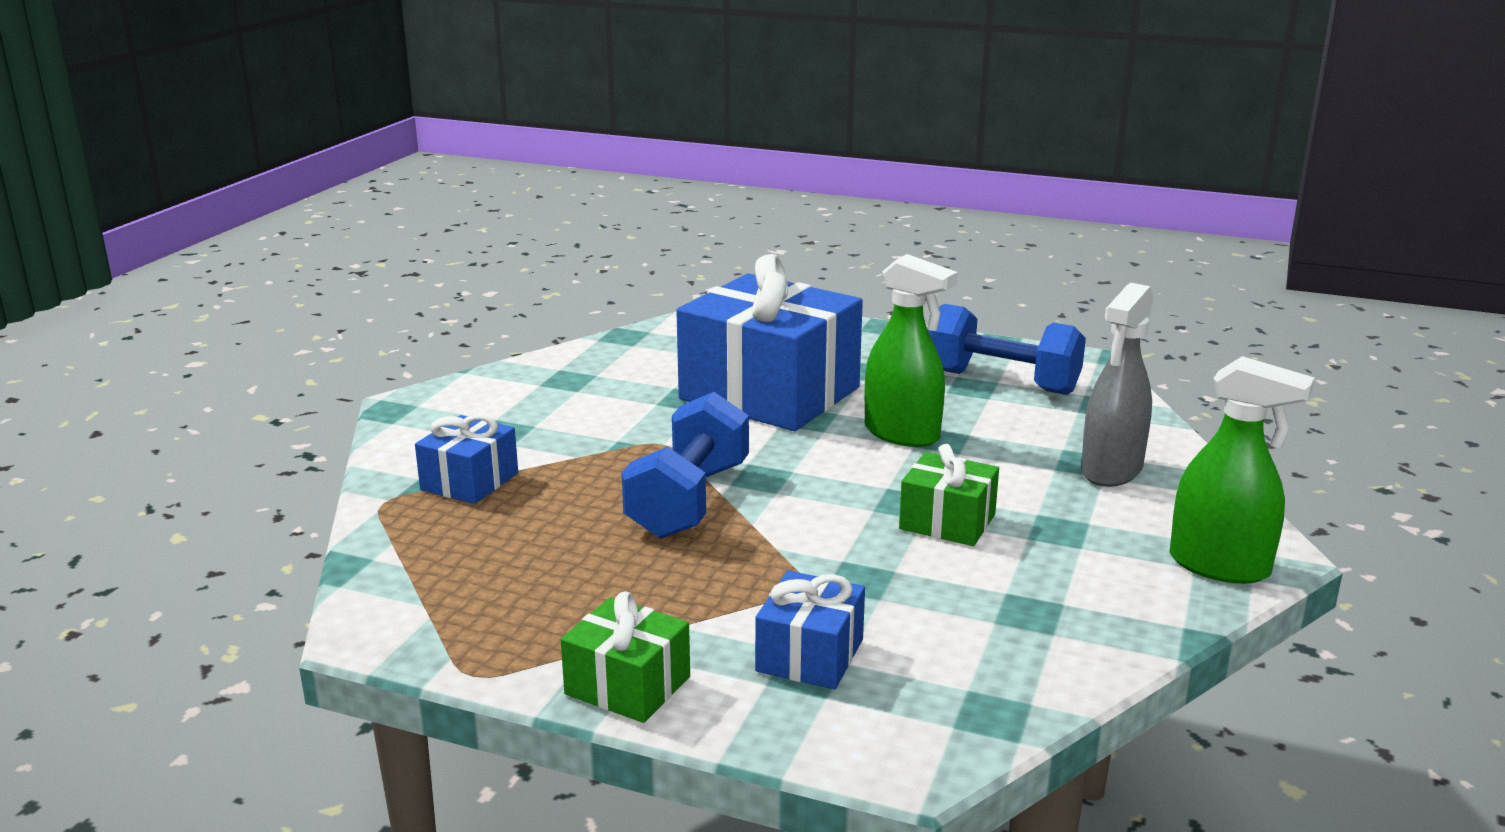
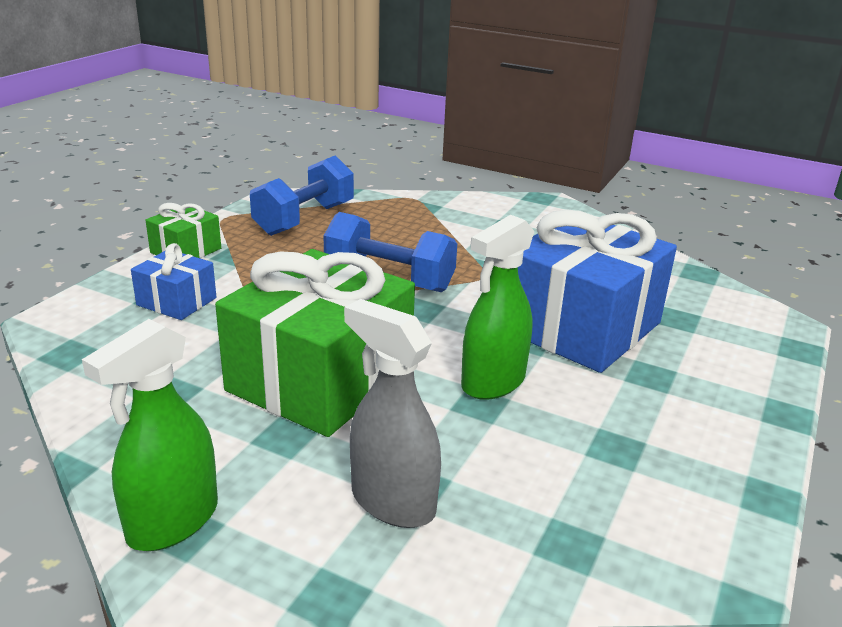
camera: 95 degrees right, 5 degrees up
(469, 481) = (434, 217): blue gift -> none
(947, 522) = (321, 379): green gift -> green gift, size x2.12
(1002, 382) = (631, 472): blue dumbbell -> blue dumbbell (304, 219)

